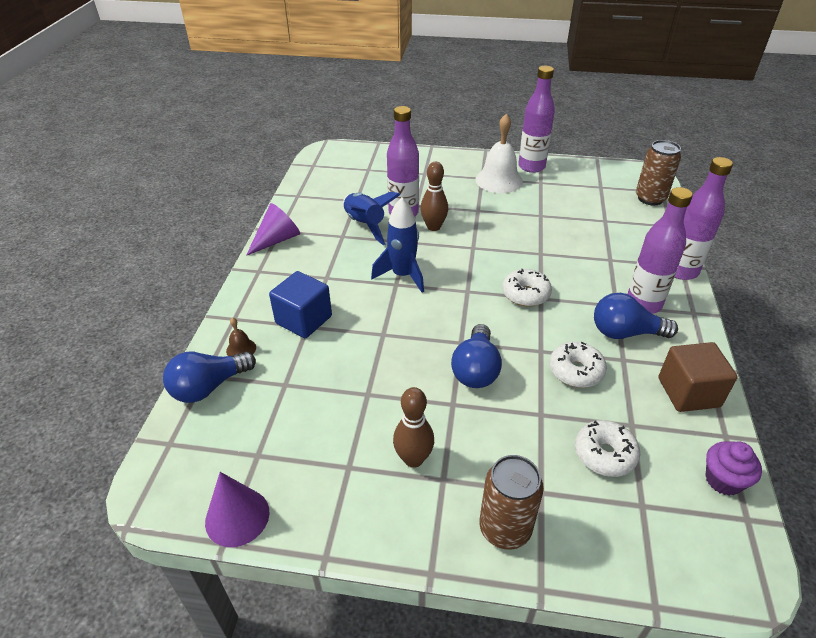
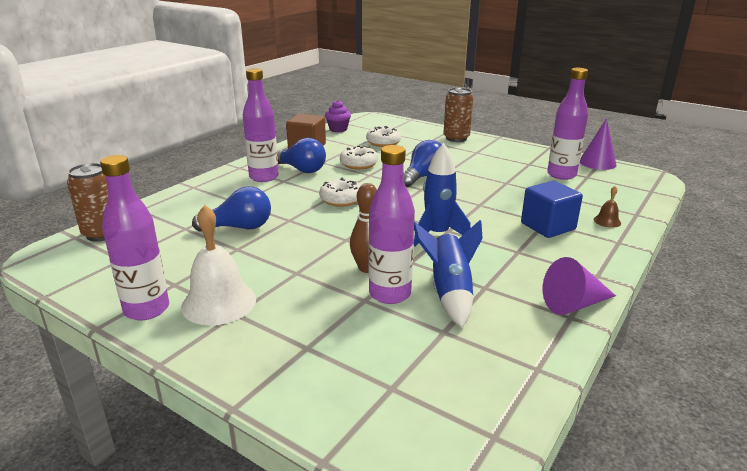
camera: 155 degrees left, 15 degrees down
(209, 387) = (630, 207): blue light bulb -> blue light bulb (239, 227)
(413, 459) = (489, 159): brown bowling pin -> none
(681, 271) = (200, 184): purple bottle -> purple bottle (561, 175)

